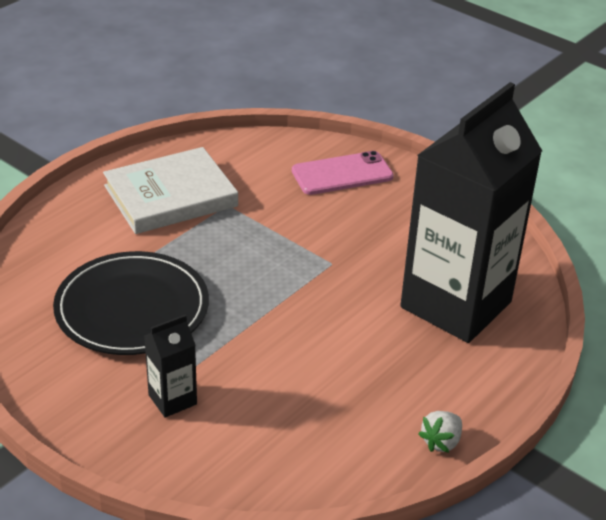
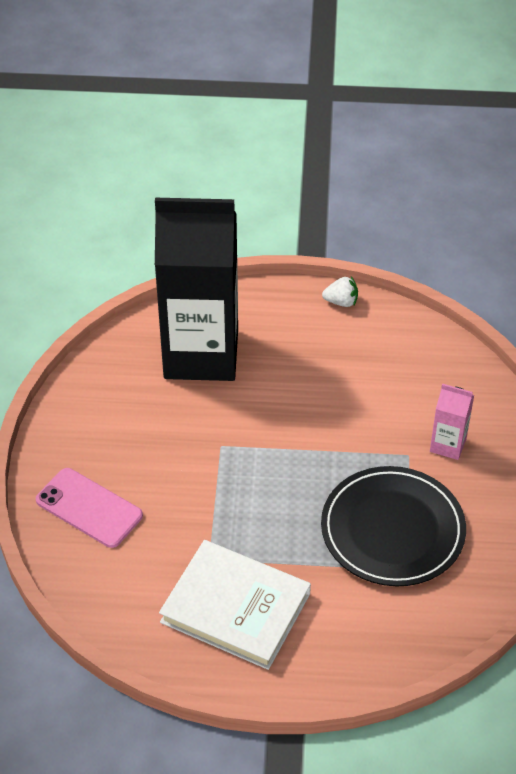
camera: 125 degrees left, 10 degrees up
(172, 399) = (448, 445): black carton -> pink carton

